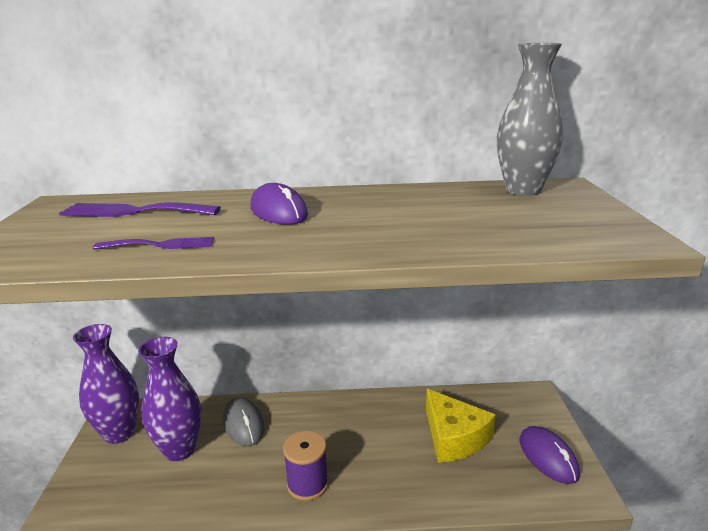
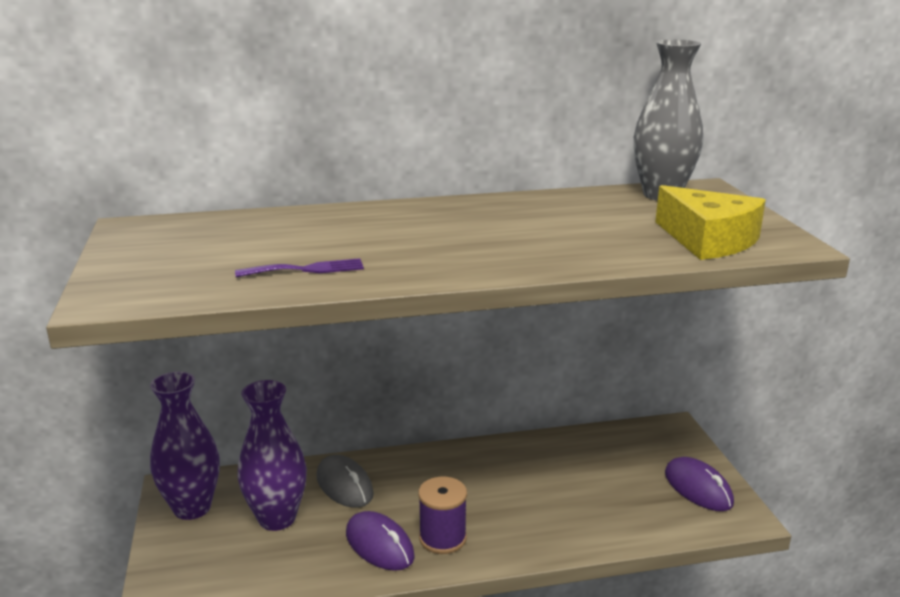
camera: 10 degrees left, 0 degrees up
(133, 212) = (239, 234): purple fork -> none
(278, 212) = (409, 228): purple mouse -> purple mouse (379, 545)
(454, 437) = (593, 478): yellow cheese -> yellow cheese (708, 240)

